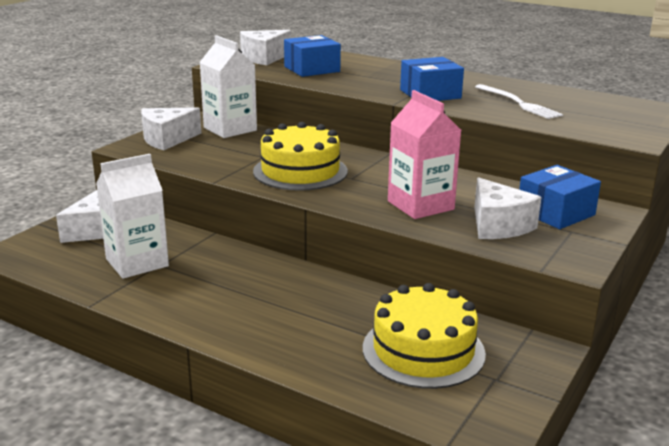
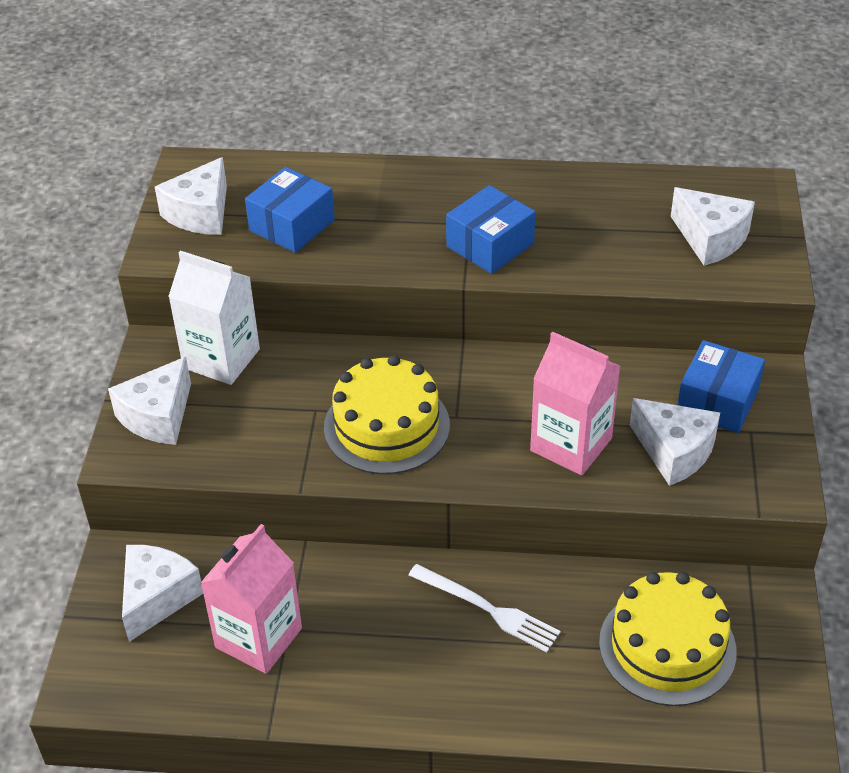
camera: 25 degrees left, 20 degrees up
(137, 262) = (258, 638): white carton -> pink carton
(518, 103) = (606, 232): white fork -> white fork (487, 609)
(597, 117) = (710, 239): none -> white cheese

